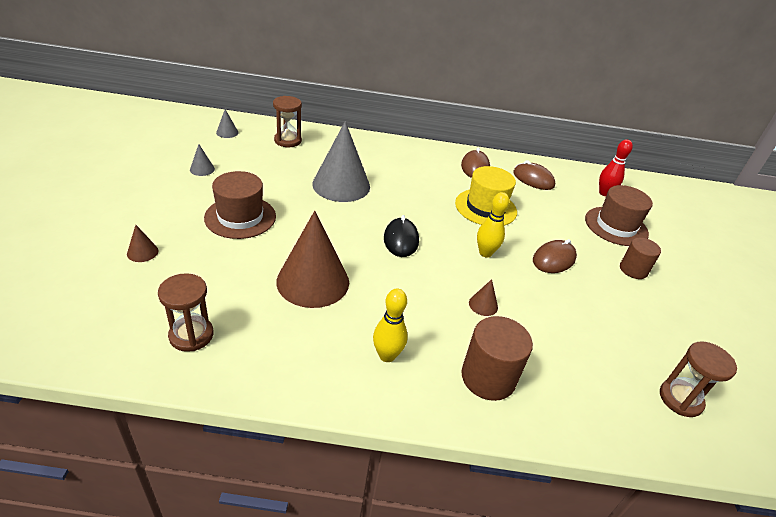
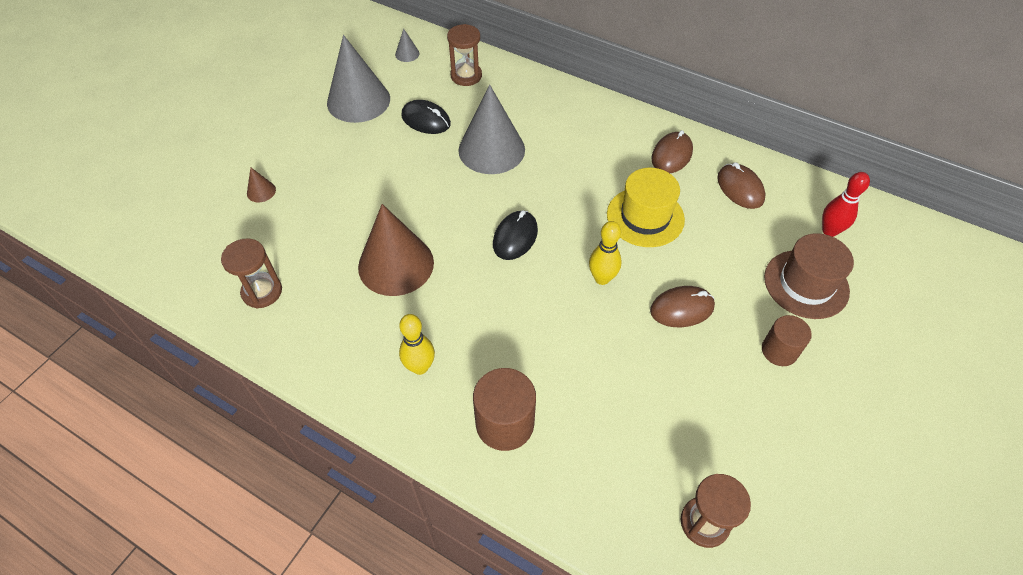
camera: 30 degrees right, 15 degrees up
(202, 169) = (358, 100): grey cone -> grey cone, size x2.45
(240, 217) = (366, 170): brown hat -> none
(272, 174) = (426, 120): none -> black mouse
(483, 305) = (555, 341): brown cone -> none

